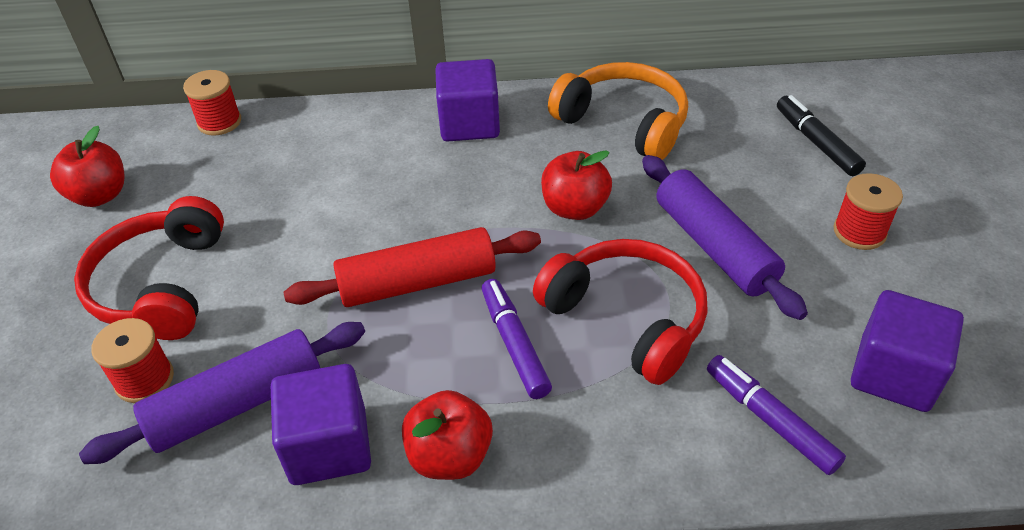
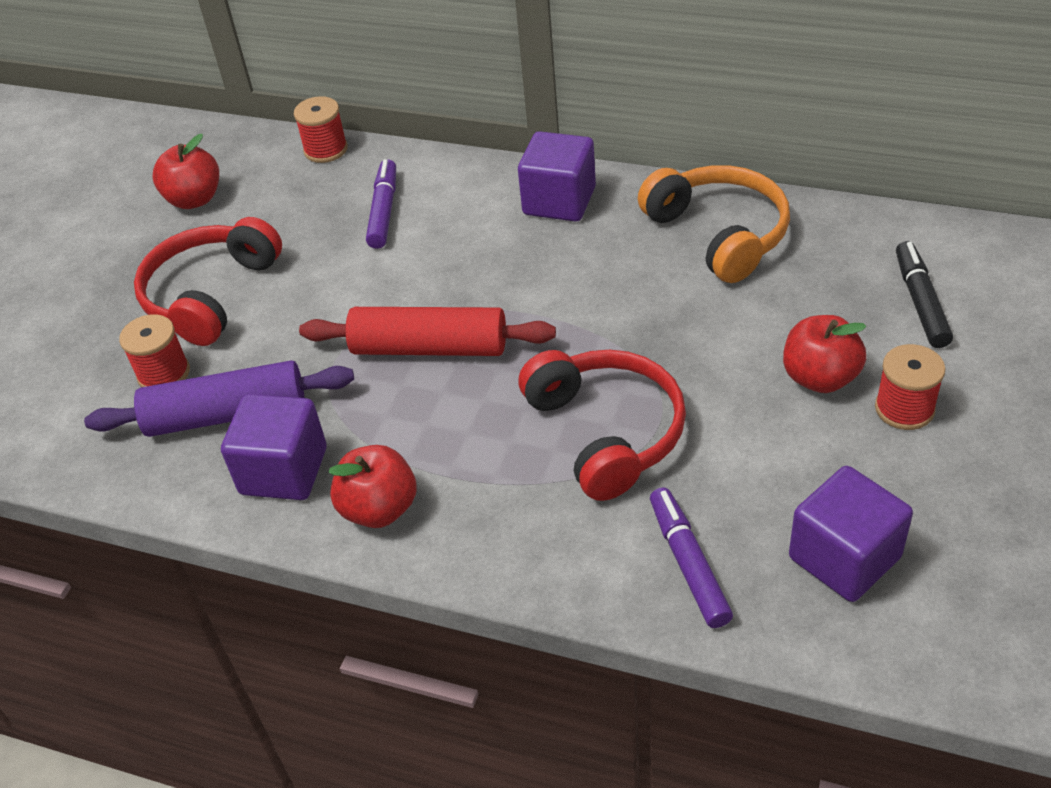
camera: 25 degrees right, 0 degrees up
(514, 344) = (487, 427): purple marker -> purple marker (383, 211)
(574, 208) = (616, 312): red apple -> red apple (820, 378)
(714, 246) = (736, 385): purple rolling pin -> none

